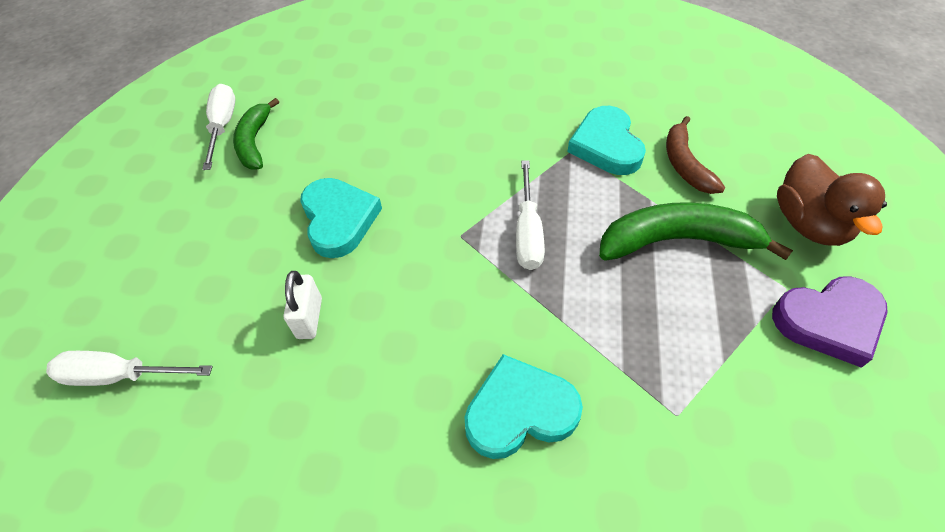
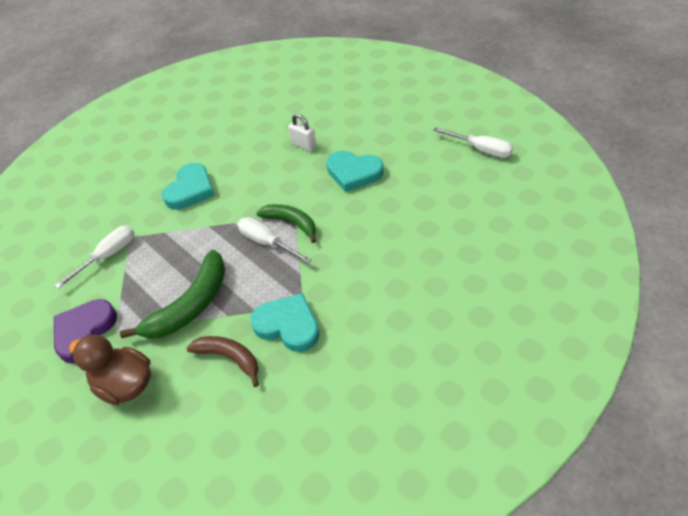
camera: 130 degrees right, 5 degrees down
(120, 375) = (333, 89): white screwdriver -> white screwdriver (108, 256)
(254, 142) = (452, 158): green banana -> green banana (291, 223)

